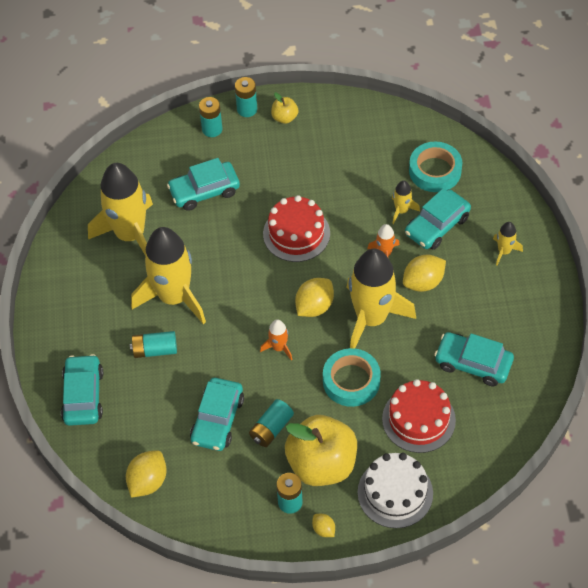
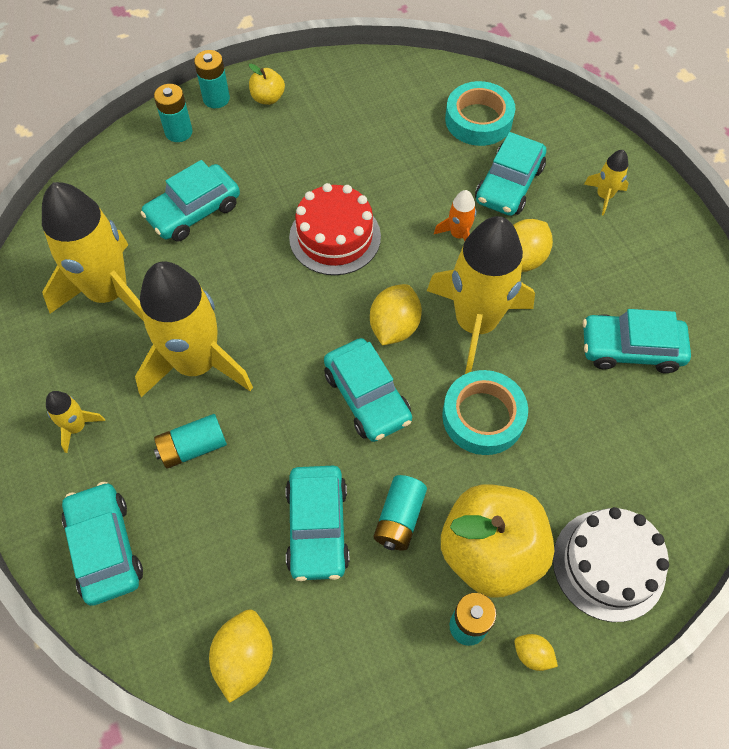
camera: 20 degrees left, 5 degrees up
(279, 348) = (367, 396): orange rocket -> turquoise car
(401, 211) = (457, 177): yellow rocket -> yellow rocket (77, 427)
(418, 419) = (594, 446): red cake -> none

